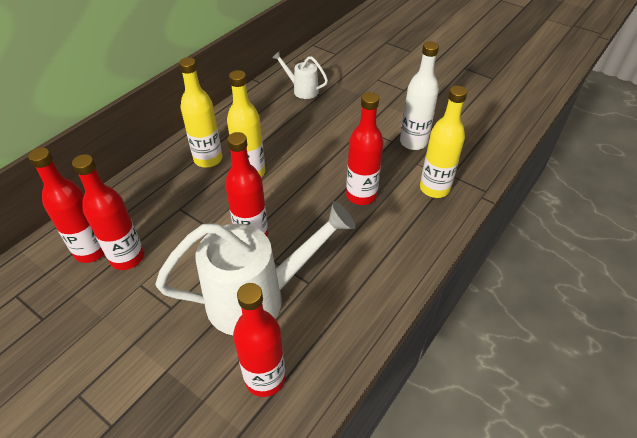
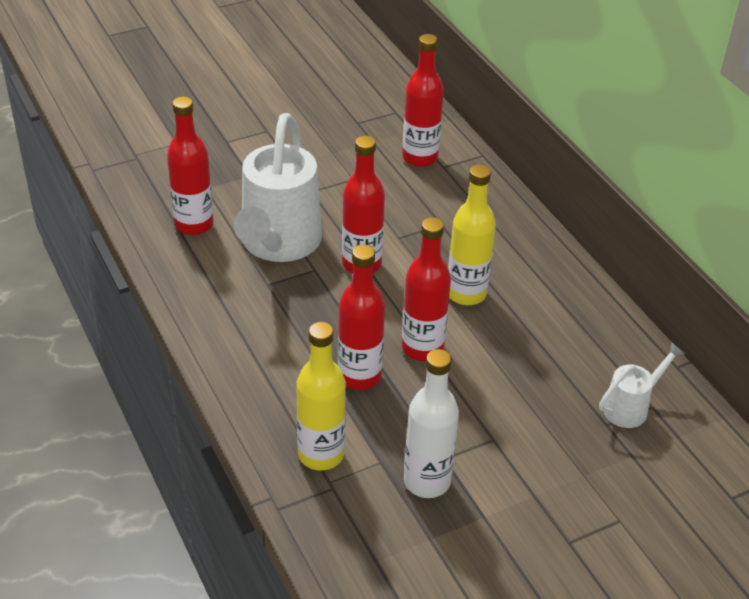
camera: 115 degrees right, 5 degrees down
(127, 257) = (394, 177): red bottle -> red bottle (422, 348)
(208, 159) = (515, 265): yellow bottle -> none

